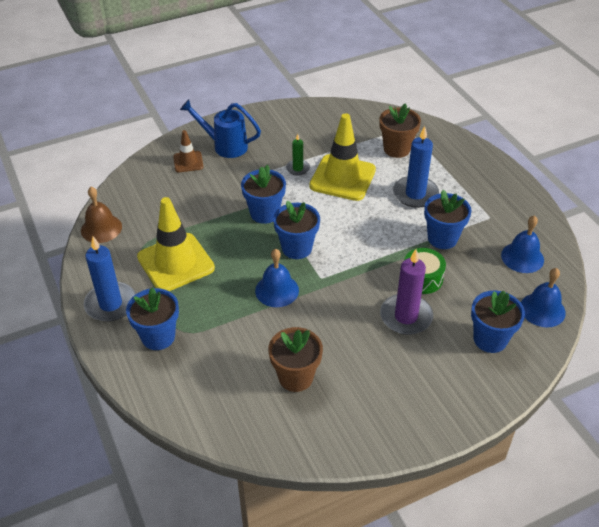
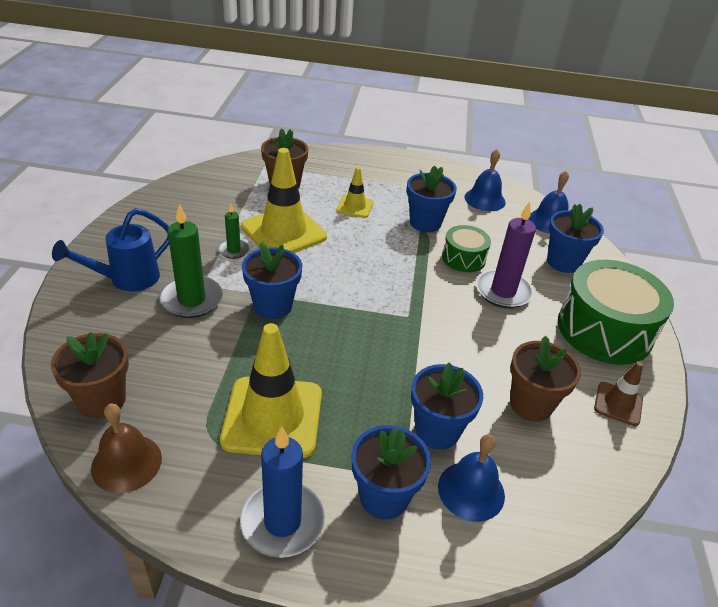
camera: 60 degrees left, 5 degrees down
(131, 195) = (102, 400): none -> brown flower pot
(188, 162) = (112, 320): brown traffic cone -> brown traffic cone (618, 404)
(234, 179) = (191, 300): none -> green candle
(277, 290) = (397, 355): blue bell -> blue bell (471, 490)
(297, 248) = (349, 310): blue flower pot -> blue flower pot (437, 430)
(415, 194) = (355, 206): blue candle -> yellow traffic cone
(425, 394) = (604, 330): none -> green drum

